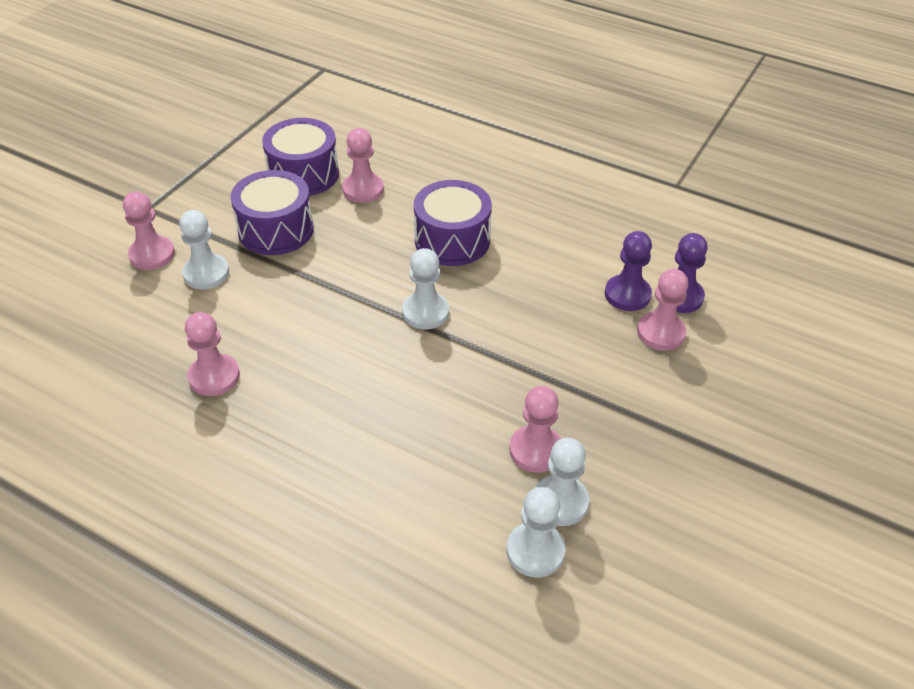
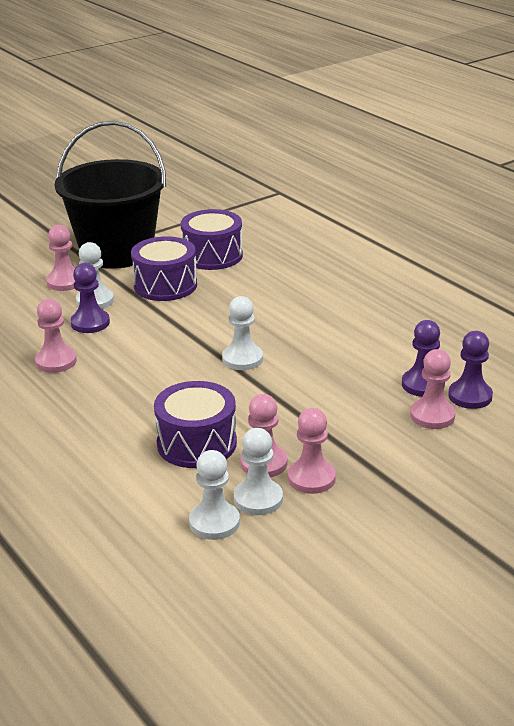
camera: 25 degrees right, 15 degrees down
(188, 194) = (117, 252): none -> black bucket
(221, 308) = (90, 323): none -> purple pawn
(363, 189) = (252, 274): pink pawn -> pink pawn (311, 478)
(452, 240) = (299, 319): purple drum -> purple drum (197, 443)

